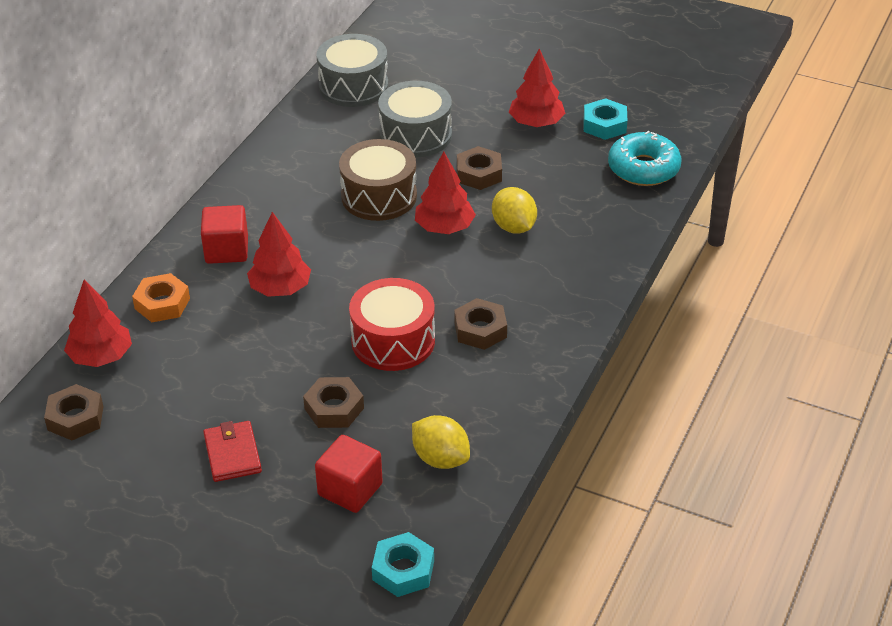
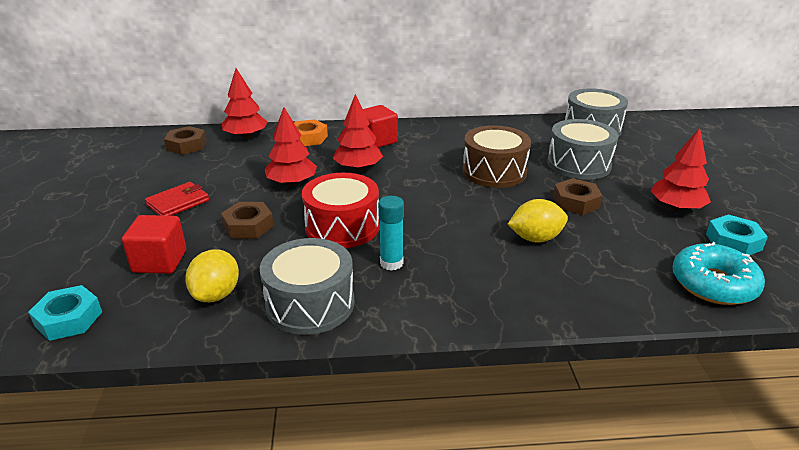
camera: 60 degrees right, 10 degrees down
(444, 227) = (494, 207): red tree -> red tree (292, 183)
(480, 330) = (391, 263): brown nut -> turquoise glue stick
(501, 401) = (310, 304): none -> grey drum
(514, 227) = (535, 238): yellow lemon -> yellow lemon turned 45 degrees clockwise

